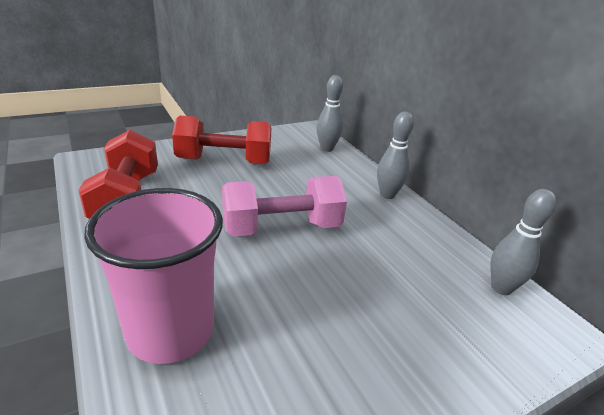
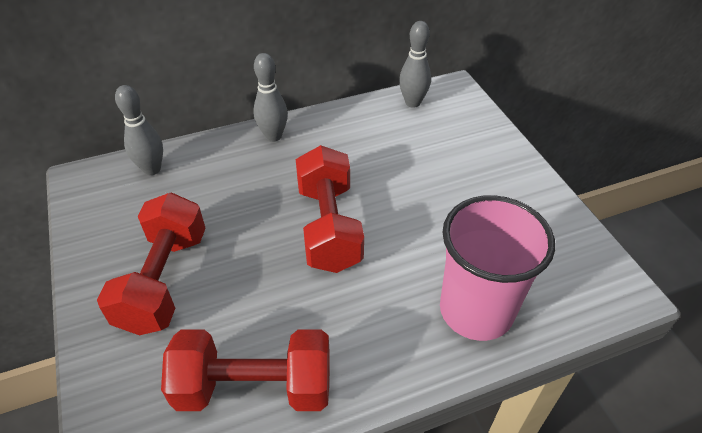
camera: 80 degrees left, 15 degrees up
(281, 228) = (328, 227): pink dumbbell -> red dumbbell

